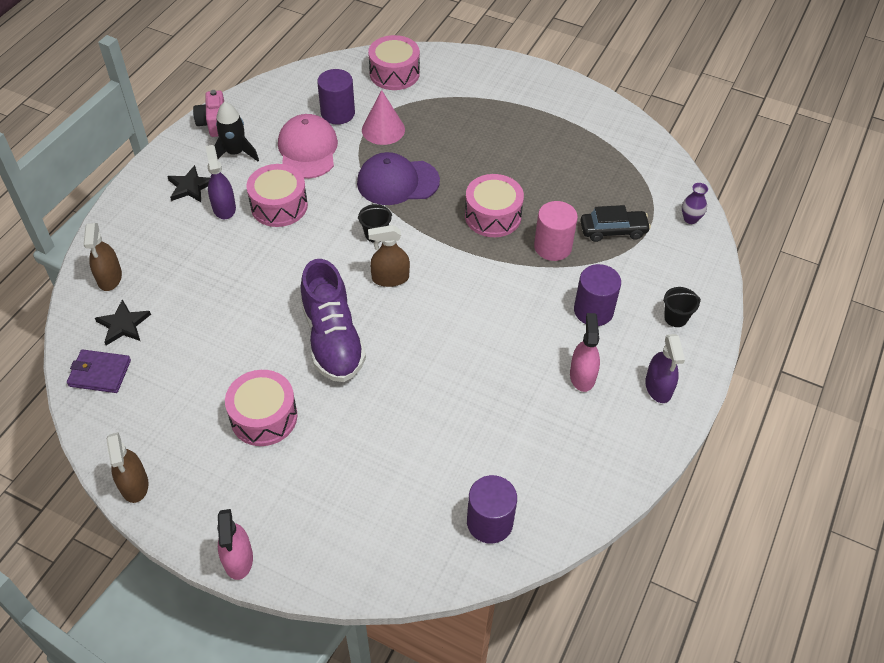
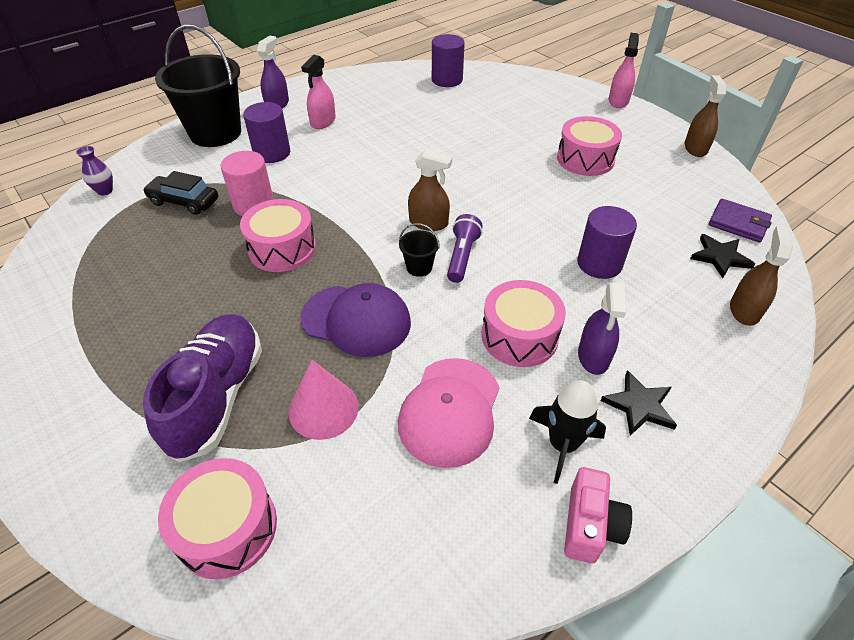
camera: 155 degrees left, 5 degrees down
(332, 339) = (508, 192): purple shoe -> purple shoe (217, 396)
(338, 113) = (373, 468): purple cylinder -> purple cylinder (599, 263)
(346, 255) = (462, 256): none -> purple flashlight
(675, 318) = (215, 133): black bucket -> black bucket, size x2.49

